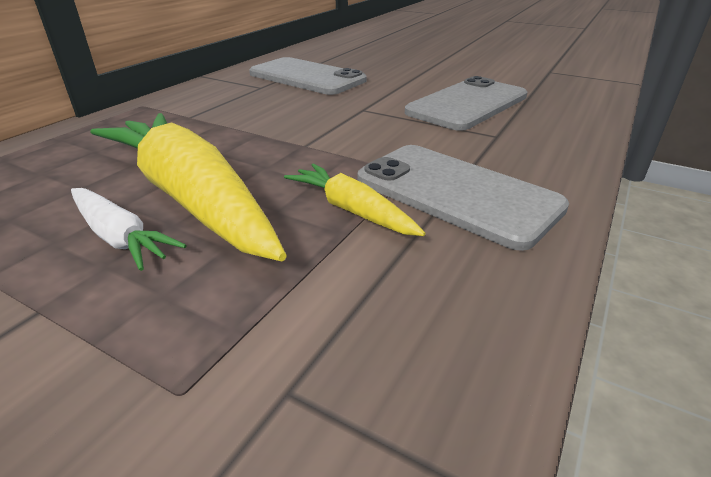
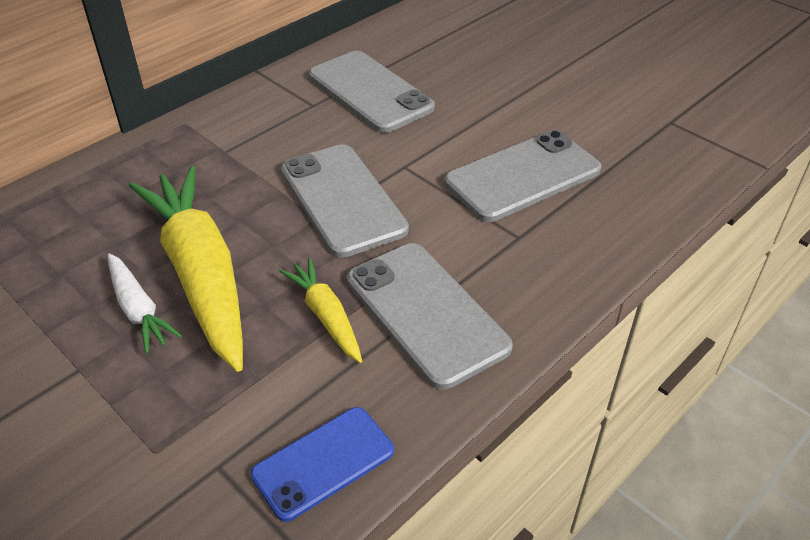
camera: 15 degrees right, 10 degrees up
(319, 132) = (342, 200): none -> grey phone
(439, 353) = (323, 462): none -> blue phone

